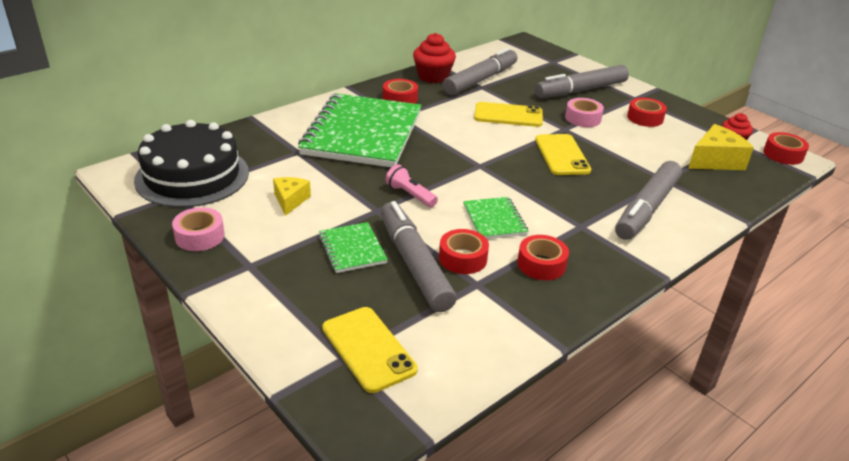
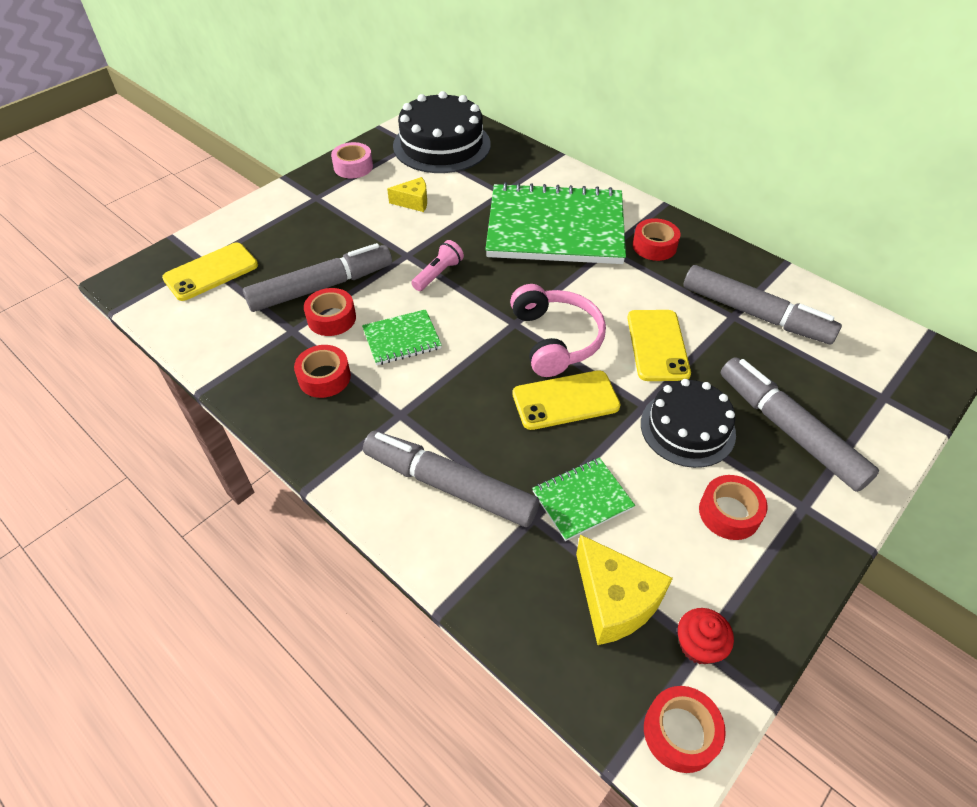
camera: 85 degrees right, 15 degrees up
(352, 249) = (341, 247): green notebook -> green notebook (582, 500)
(433, 76) = (736, 268): red cupcake -> none
(500, 151) = (555, 339): none -> pink headphones
(583, 118) = (687, 428): pink tape -> black cake

